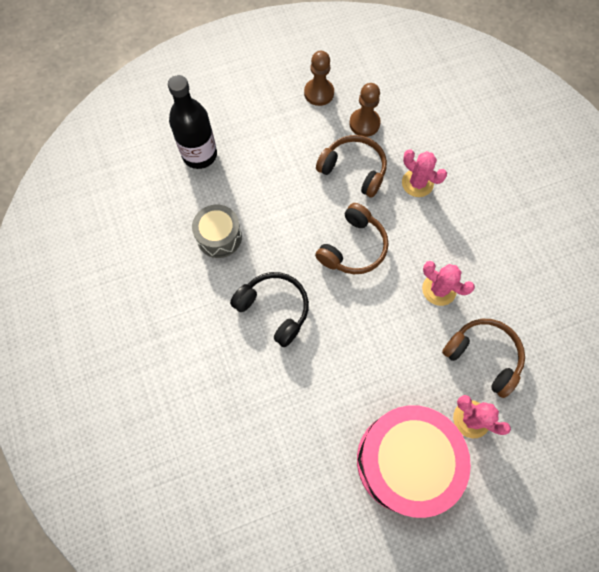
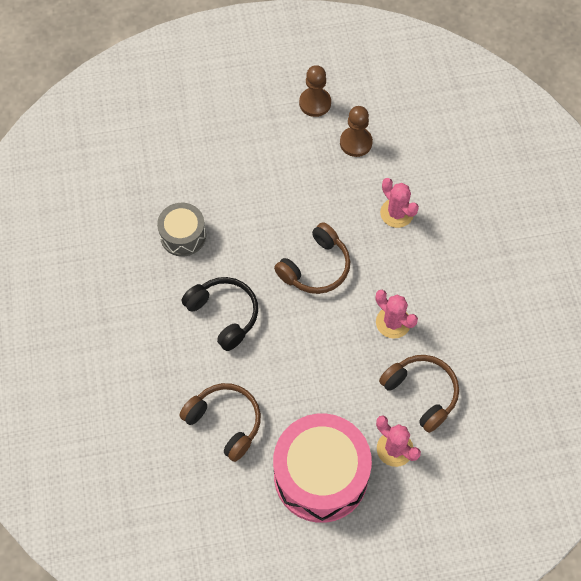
camera: 10 degrees right, 5 degrees down
(199, 155) = (178, 149): black bottle -> none
(353, 170) = (333, 189): brown headphones -> brown headphones (225, 422)

